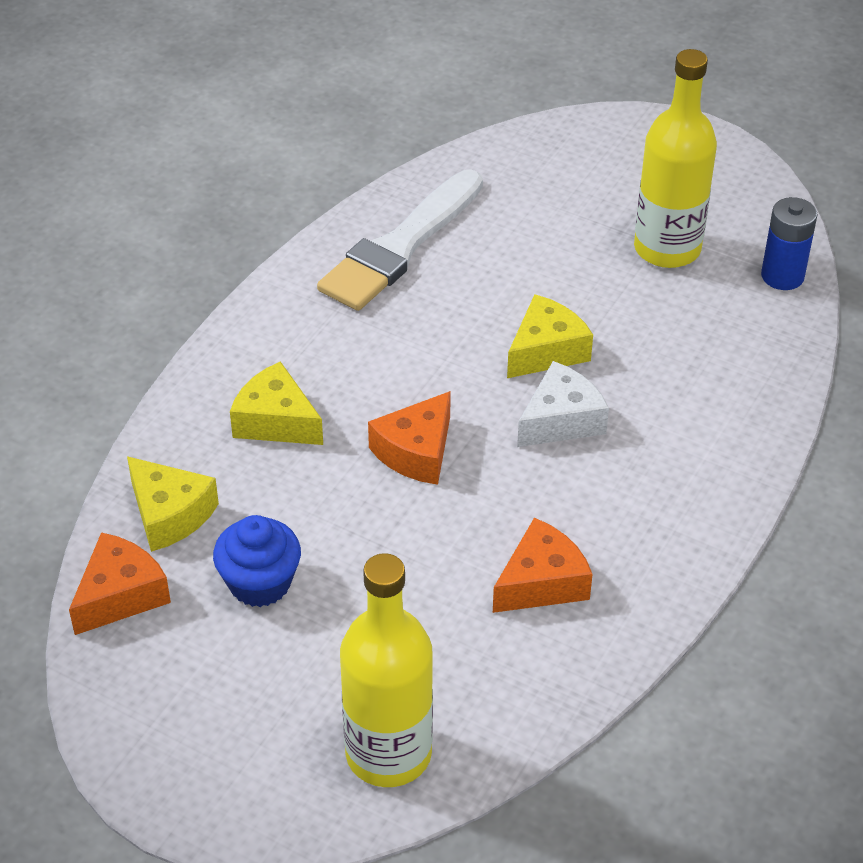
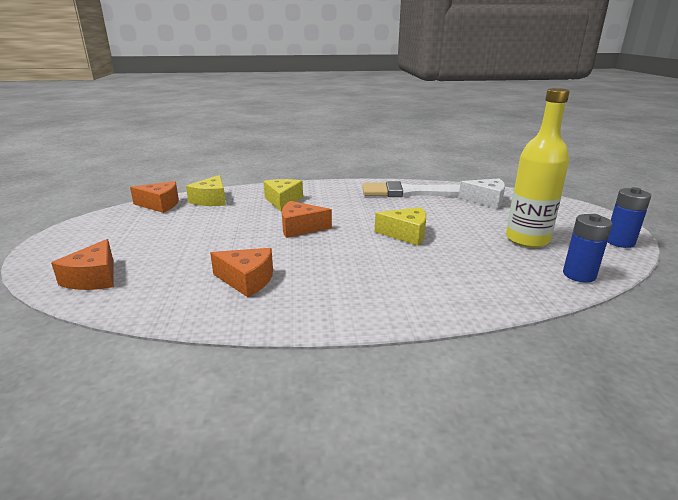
camera: 55 degrees right, 20 degrees down
(260, 583) = (187, 223): blue cupcake -> none
(388, 753) = (94, 278): yellow bottle -> orange cheese
(561, 420) = (367, 251): white cheese -> white cheese (486, 200)
(744, 177) = (619, 242): none -> blue battery

